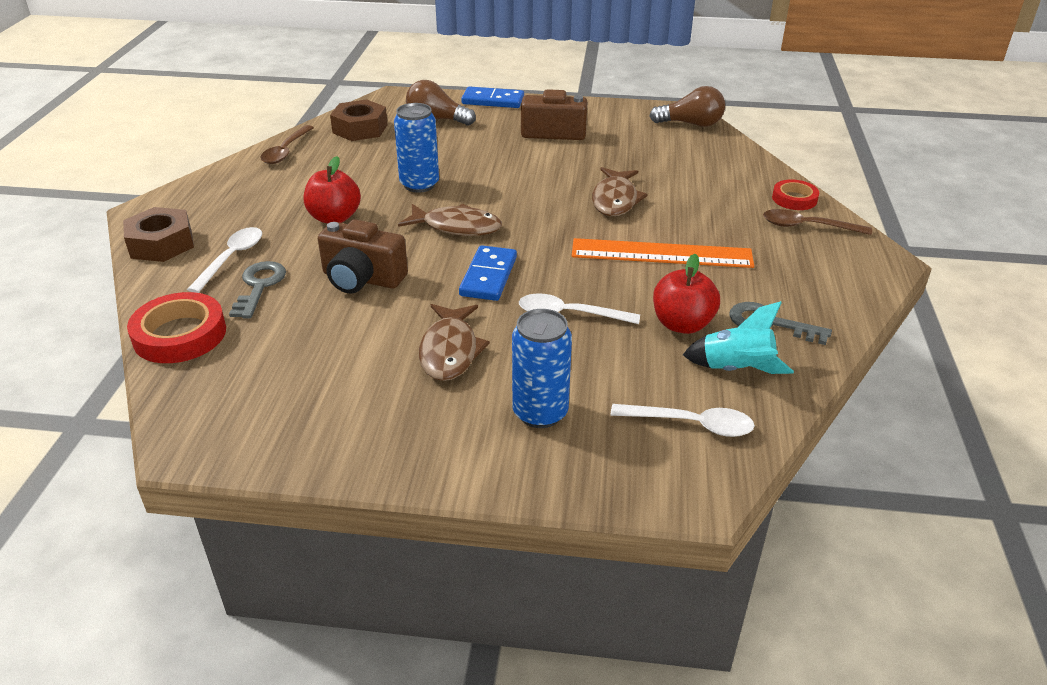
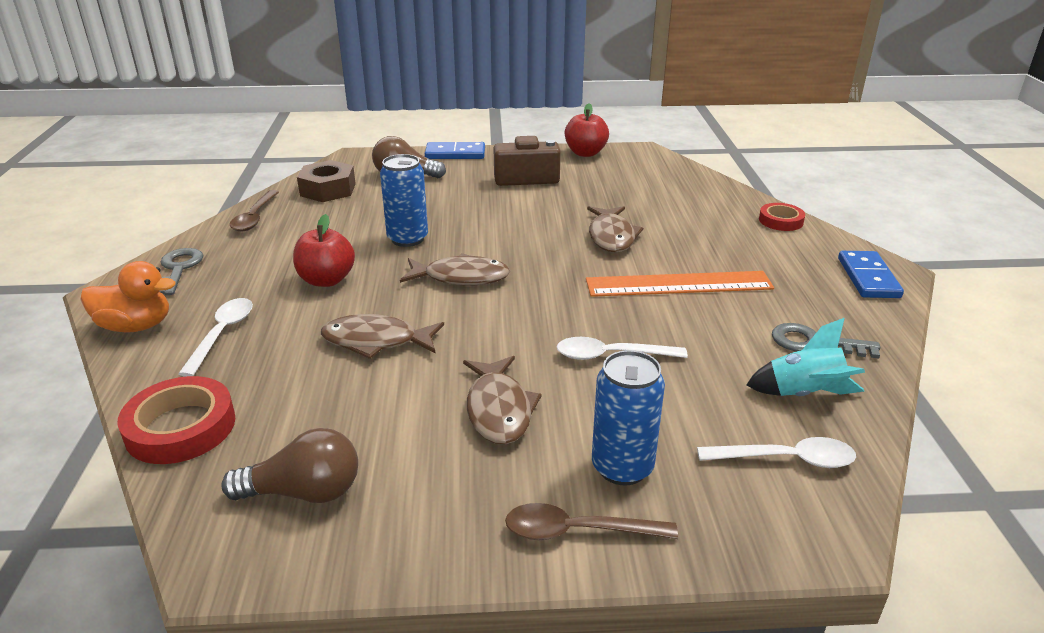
camera: 10 degrees left, 5 degrees down
(161, 244) = (136, 326): brown nut -> orange duck
(259, 286) = (262, 361): grey key -> grey key (178, 269)
(362, 279) = (376, 341): brown camera -> brown fish
(489, 276) = (512, 325): blue domino -> blue domino (868, 278)
(682, 324) = (730, 353): red apple -> red apple (585, 153)
(691, 124) = (654, 161): brown light bulb -> brown light bulb (304, 492)
(807, 226) = (805, 245): brown spoon -> brown spoon (577, 531)

